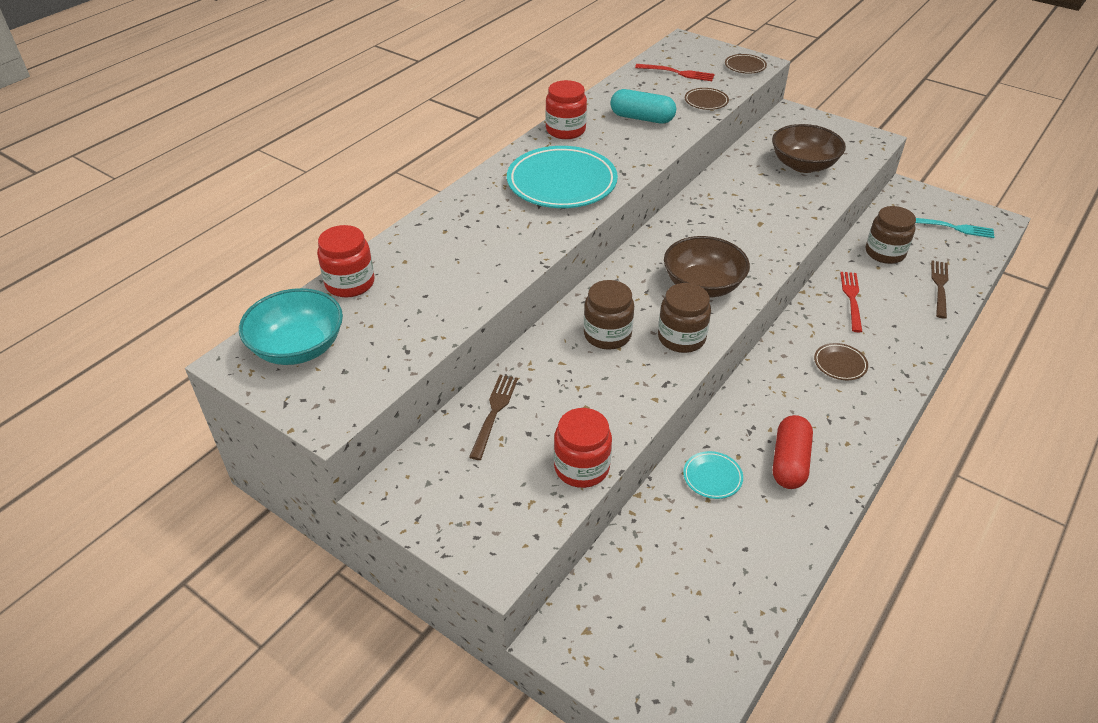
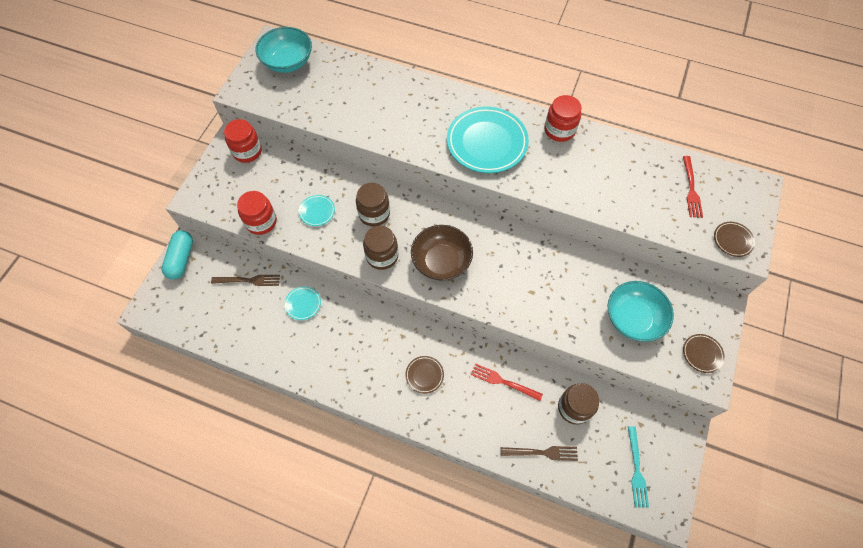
camera: 75 degrees right, 20 degrees up
(350, 283) = (346, 65): red jar -> red jar (247, 151)
(494, 412) = (295, 171): brown fork -> brown fork (249, 280)
(583, 396) = (317, 211): none -> turquoise plate
(642, 118) = (600, 175): turquoise capsule -> turquoise capsule (181, 259)
(706, 101) = (650, 217): brown plate -> brown plate (702, 354)
(789, 462) = (324, 347): red capsule -> none
(803, 165) = (633, 318): brown bowl -> turquoise bowl
(851, 298) = (503, 382): red fork -> red fork turned 150 degrees counterclockwise

